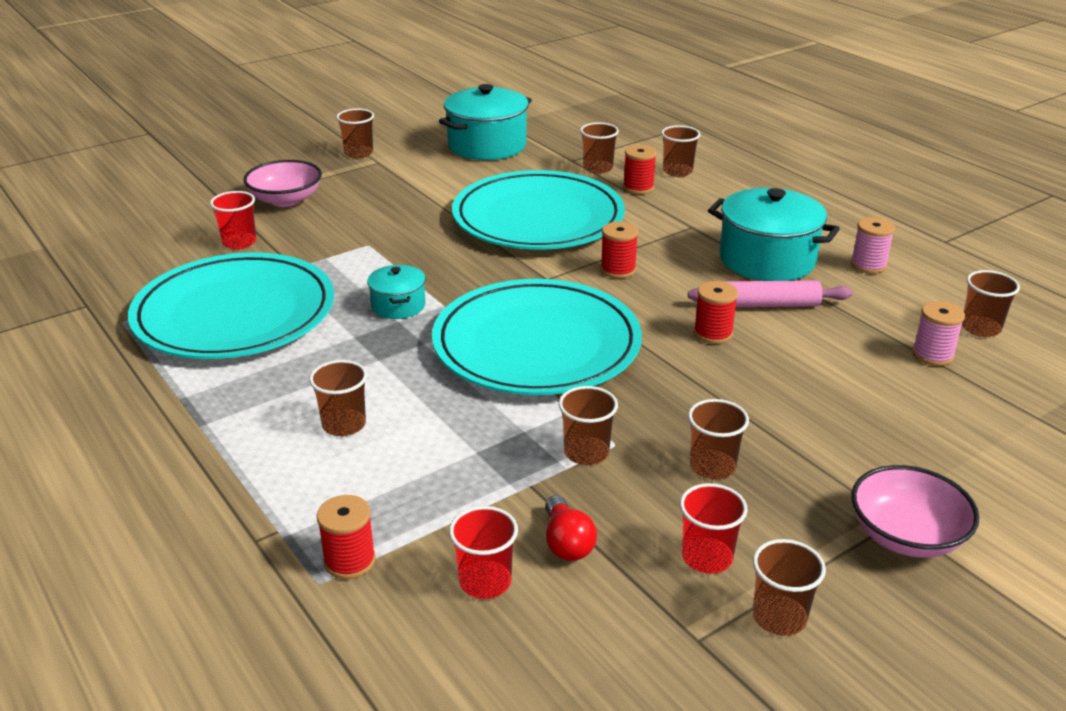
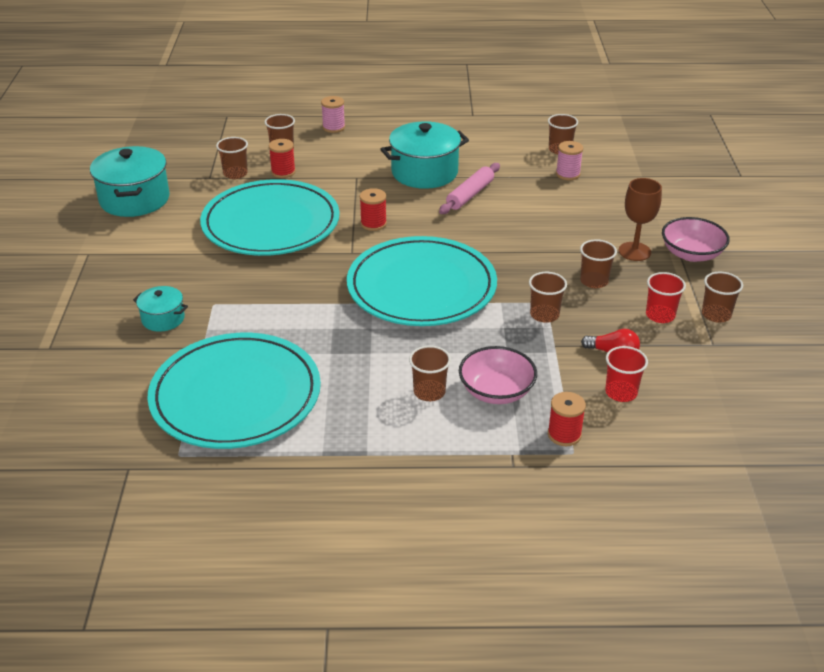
camera: 55 degrees left, 5 degrees up
(239, 242) = (127, 361): red cup -> none
(286, 200) = (87, 317): pink bowl -> pink bowl (496, 391)
(358, 153) = (58, 256): brown cup -> none
(398, 305) = (313, 321): turquoise pot -> turquoise pot (163, 319)
(713, 333) = (478, 225): red spool -> none
(833, 478) = (634, 251): none -> brown goblet
(868, 265) = (468, 147): pink spool -> pink spool (333, 127)

